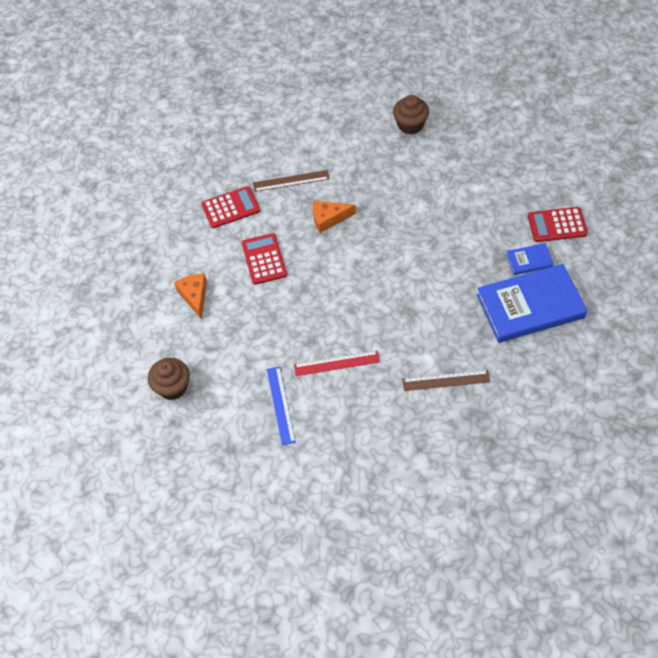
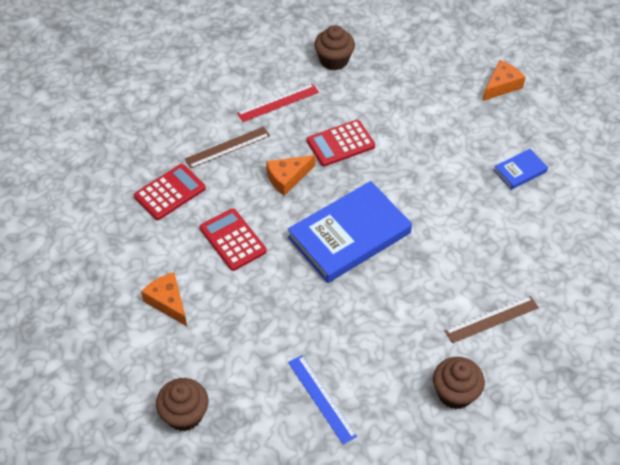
camera: 25 degrees left, 5 degrees down
(336, 363) = (365, 333): red ruler -> red ruler (278, 102)
(388, 431) = (455, 393): none -> brown cupcake
(530, 306) = (542, 217): blue book -> blue book (349, 235)
(548, 181) = (501, 86): none -> orange cheese
(557, 225) = (531, 128): red calculator -> red calculator (340, 143)

